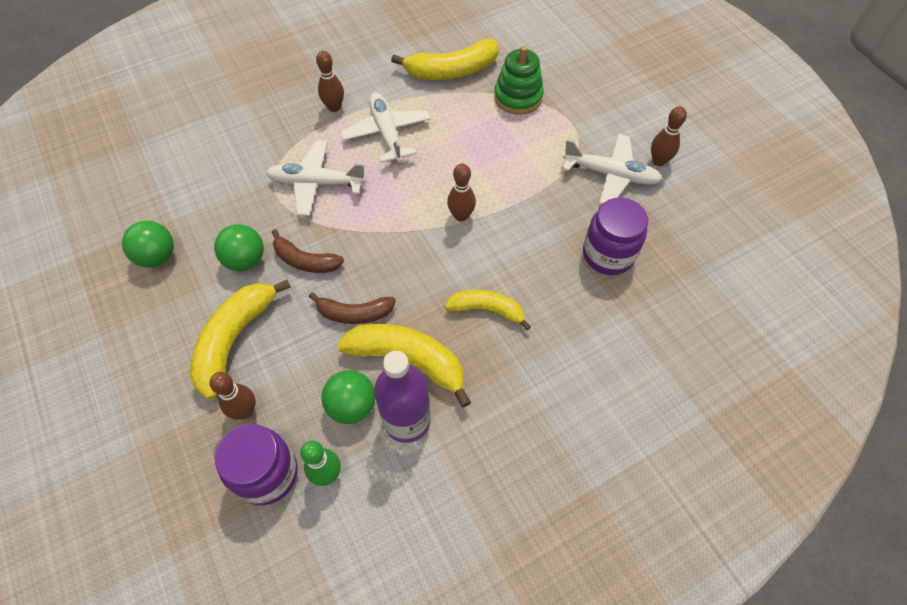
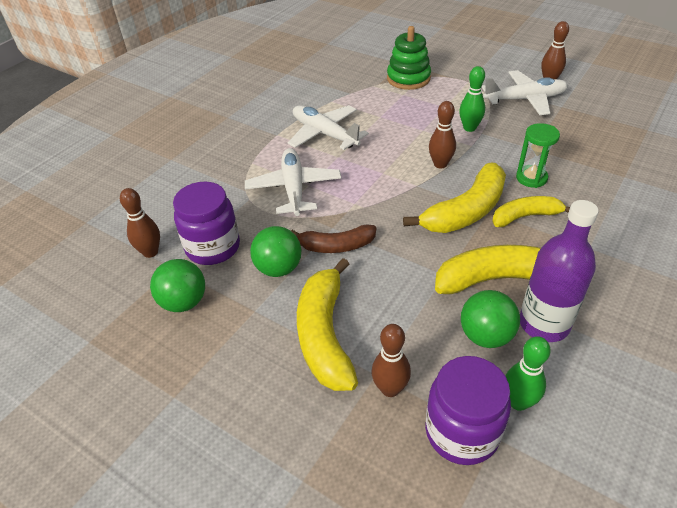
camera: 25 degrees left, 15 degrees down
(316, 183) = (294, 188): white plane -> white plane turned 105 degrees clockwise
(334, 107) = (262, 133): brown bowling pin -> brown bowling pin (150, 252)
(354, 313) = (418, 266): brown banana -> none
(451, 71) = (340, 80): yellow banana -> yellow banana (466, 211)
(524, 186) = (469, 128): none -> green bowling pin
(530, 271) = (531, 178): none -> green hourglass
(608, 254) = (576, 146): purple jar -> purple jar (213, 247)

